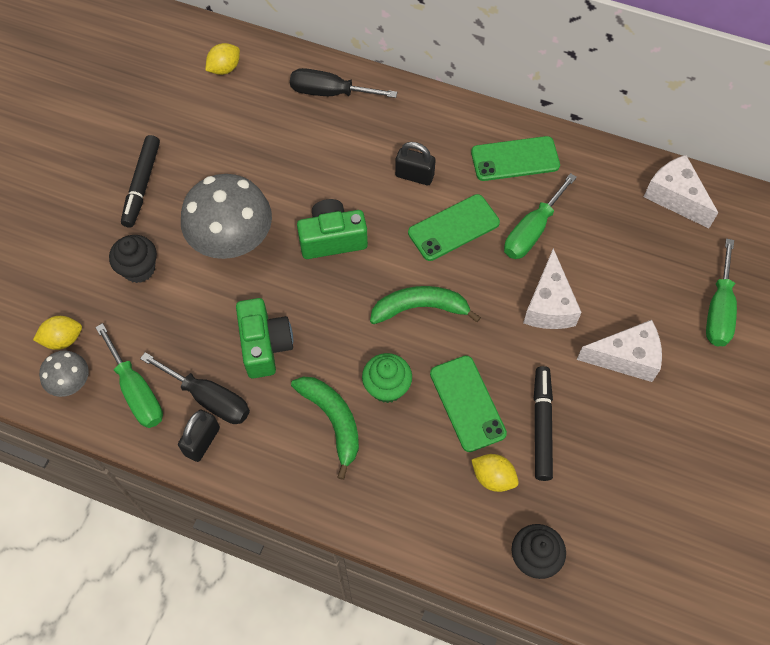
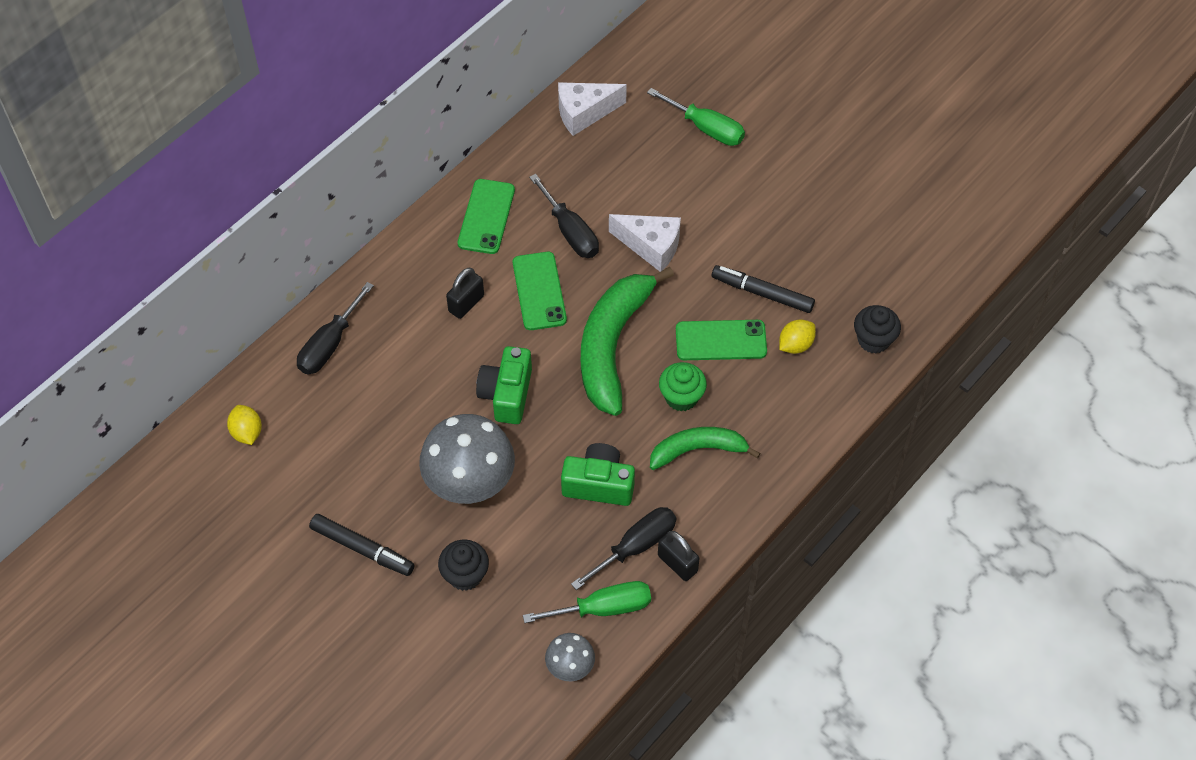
camera: 70 degrees left, 5 degrees down
(63, 339) = (518, 664): yellow lemon -> none
(420, 308) = (613, 345): green banana -> green banana, size x1.68
(532, 231) = (570, 232): green screwdriver -> black screwdriver
(626, 358) = (724, 210): white cheese -> none

